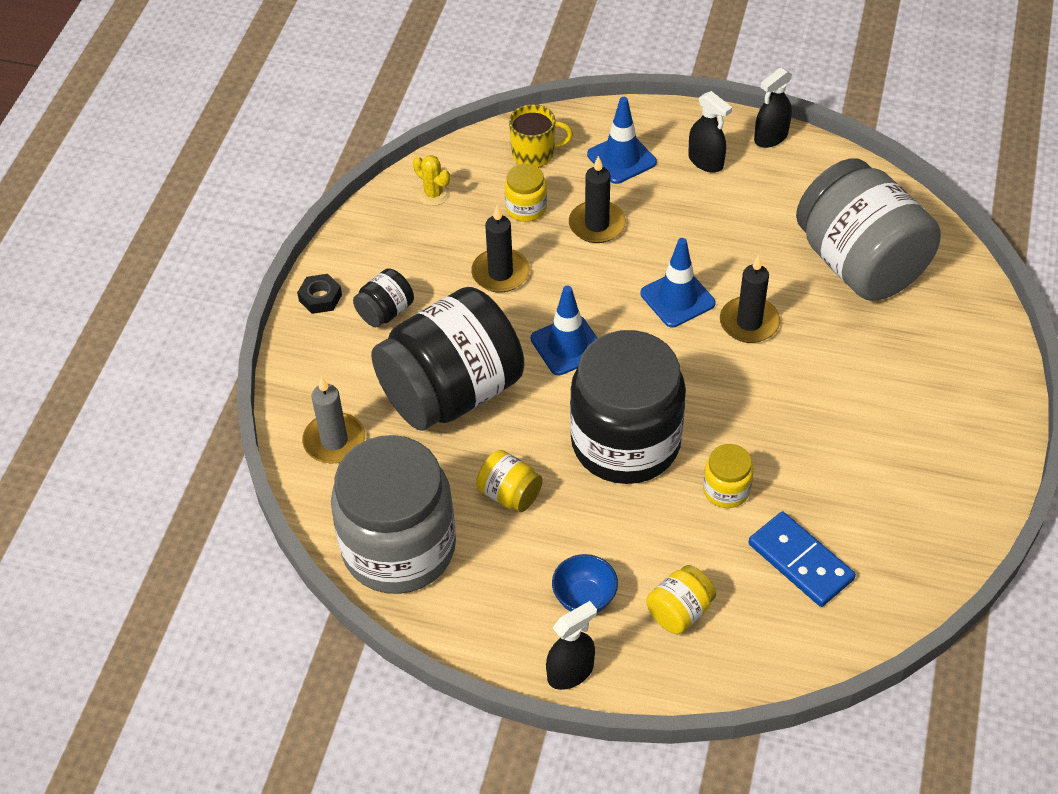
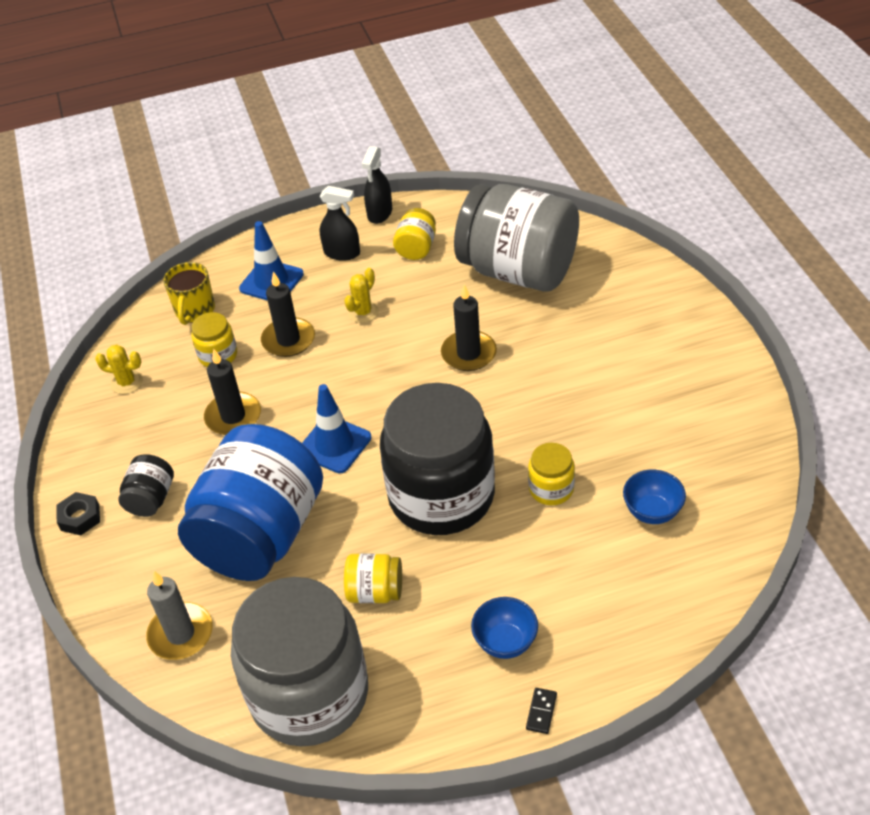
camera: 30 degrees left, 5 degrees down
(451, 392) = (260, 534): black jar -> blue jar
(535, 154) = (195, 311): yellow mug -> yellow mug turned 135 degrees clockwise
(570, 672) = (541, 712): black spray bottle -> black domino
(677, 298) = (398, 363): blue traffic cone -> none
(679, 611) = (590, 606): yellow jar -> yellow jar (416, 248)
(682, 232) = (363, 312): none -> yellow cactus
(800, 561) = (652, 512): blue domino -> blue bowl

